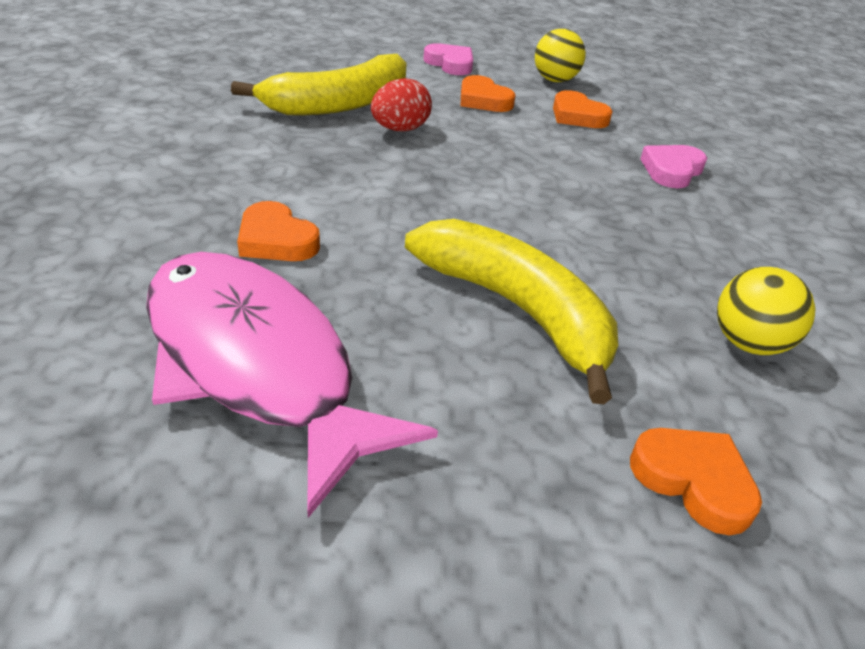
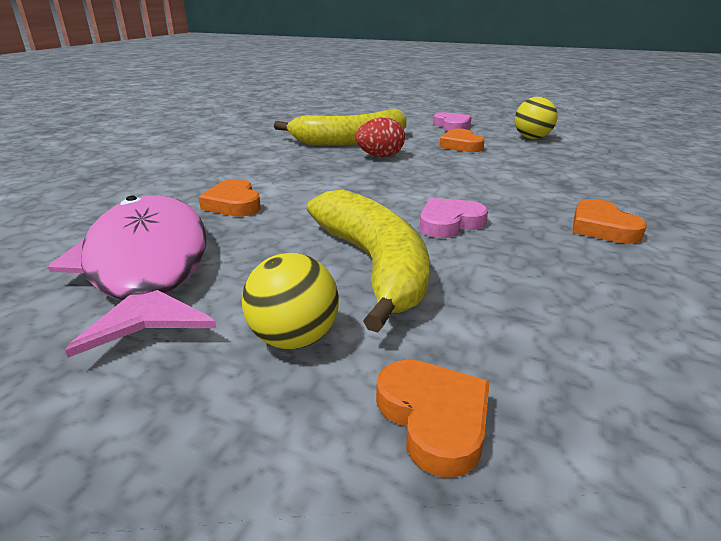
camera: 25 degrees right, 10 degrees down
(577, 116) = (534, 158): orange heart -> orange heart (602, 227)
(671, 170) = (597, 196): pink heart -> pink heart (449, 223)
(748, 343) = (584, 322): yellow ball -> yellow ball (294, 338)

